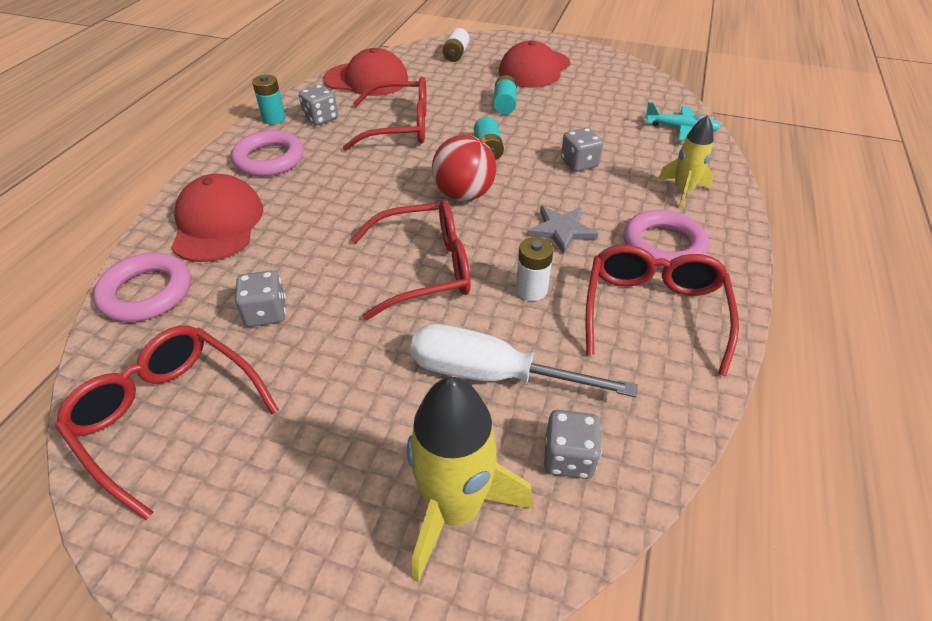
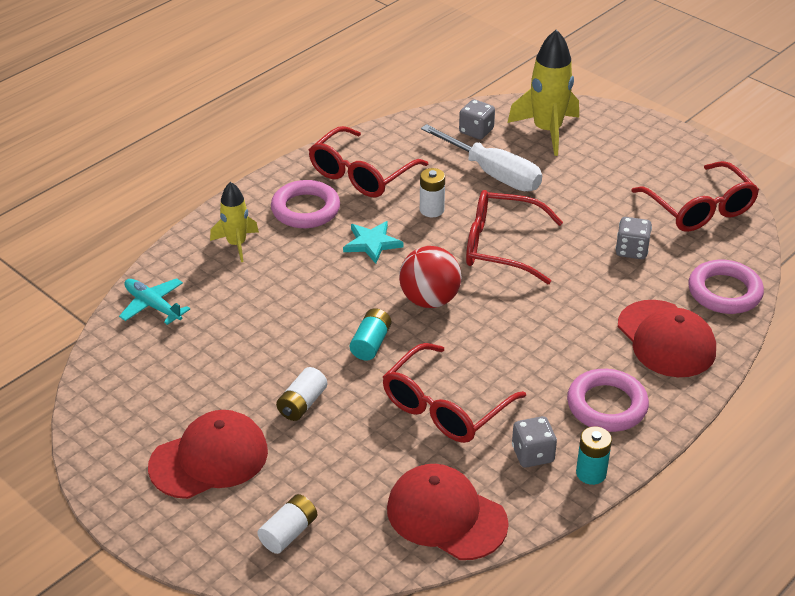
camera: 155 degrees left, 5 degrees down
(218, 223) = (666, 339): red cap -> red cap turned 45 degrees counterclockwise
(400, 127) = (444, 407): red glasses -> red glasses turned 75 degrees counterclockwise
(504, 104) = (302, 404): turquoise battery -> white battery
(561, 230) = (372, 243): grey star -> turquoise star
(579, 163) = (296, 299): grey dice -> none

